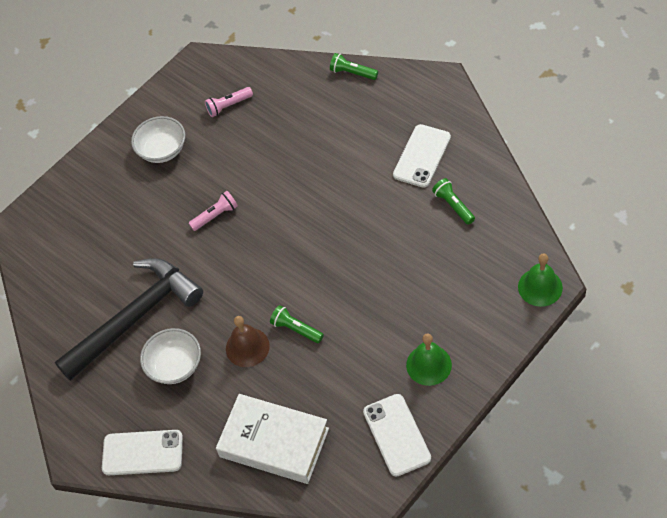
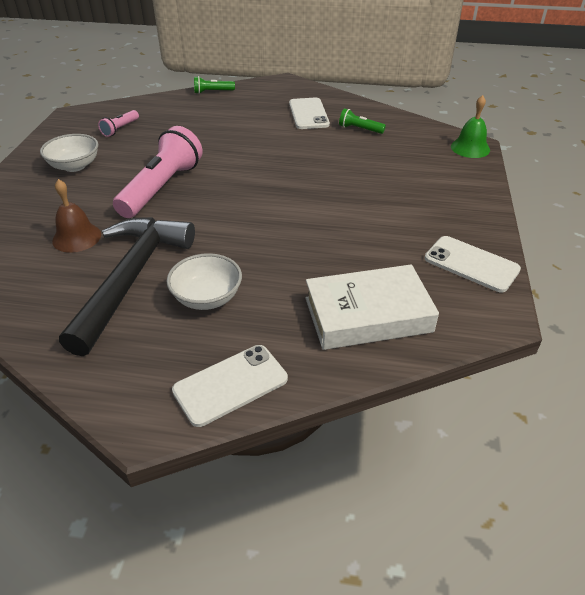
camera: 40 degrees left, 15 degrees down
(215, 216) = (161, 188): pink flashlight -> pink flashlight, size x2.16
(247, 347) = (272, 258): brown bell -> brown bell (77, 237)
(296, 329) = (307, 230): green flashlight -> none
(429, 365) = (443, 213): green bell -> none

